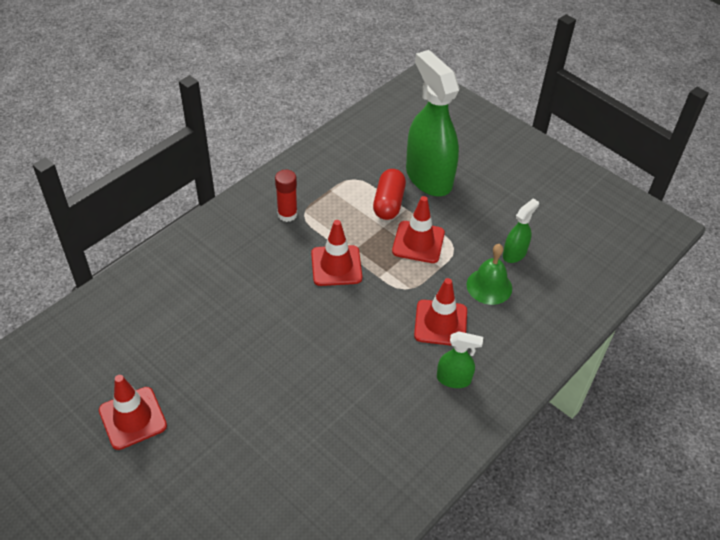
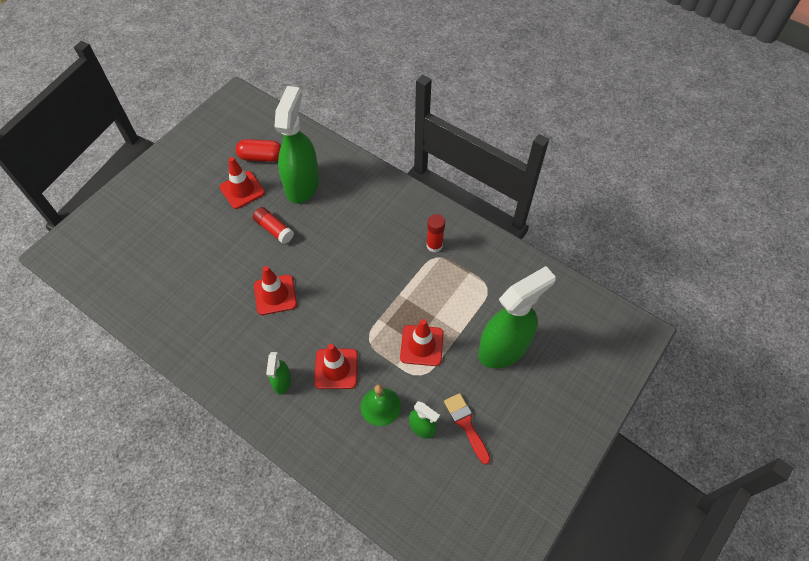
camera: 85 degrees right, 10 degrees up
(148, 341) = (302, 184): none -> green spray bottle
(219, 379) = (274, 229): none -> red glue stick
(336, 266) = (385, 287): red traffic cone -> red traffic cone (275, 295)
(388, 203) = (463, 318): red capsule -> red capsule (261, 157)
(511, 219) = (466, 424): none -> red brush

